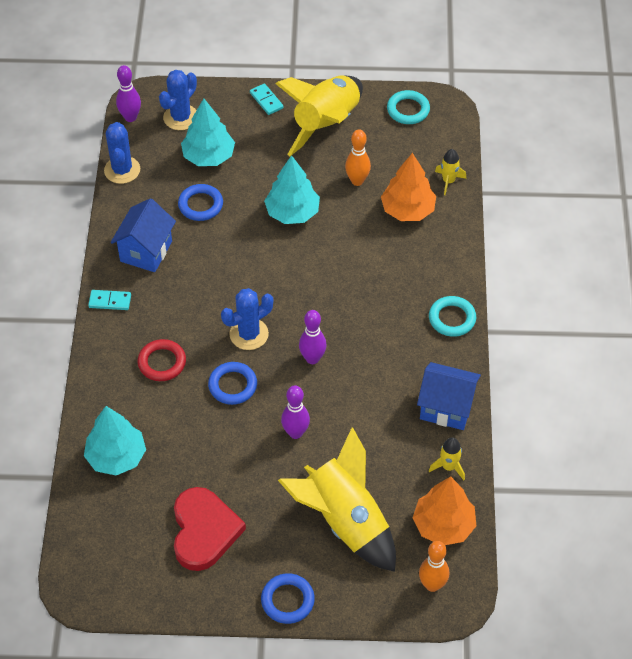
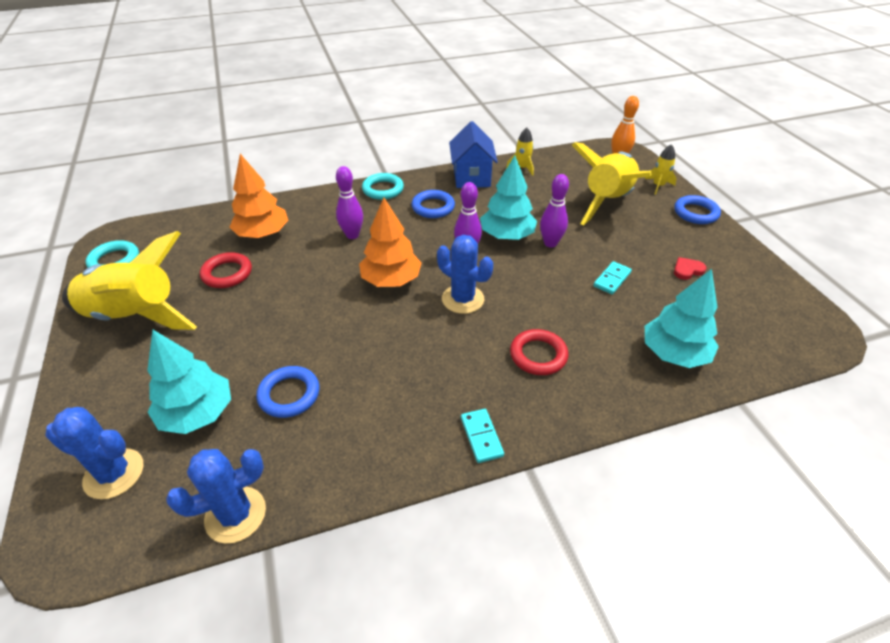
camera: 110 degrees left, 10 degrees down
(130, 117) = (109, 549): purple bowling pin -> purple bowling pin (352, 235)
(146, 251) = (385, 426): blue house -> none
(204, 531) = (687, 270): red heart -> red heart, size x0.41
(232, 385) = (529, 294): blue ring -> blue ring (433, 207)
(266, 100) = (85, 383): turquoise domino -> turquoise domino (612, 279)
(292, 212) = (283, 310): turquoise tree -> turquoise tree (507, 236)
(357, 181) = (227, 273): orange bowling pin -> red ring
(443, 525) = (570, 162): orange tree -> orange tree (391, 280)
(448, 181) = (220, 218): yellow rocket -> yellow rocket (658, 186)

